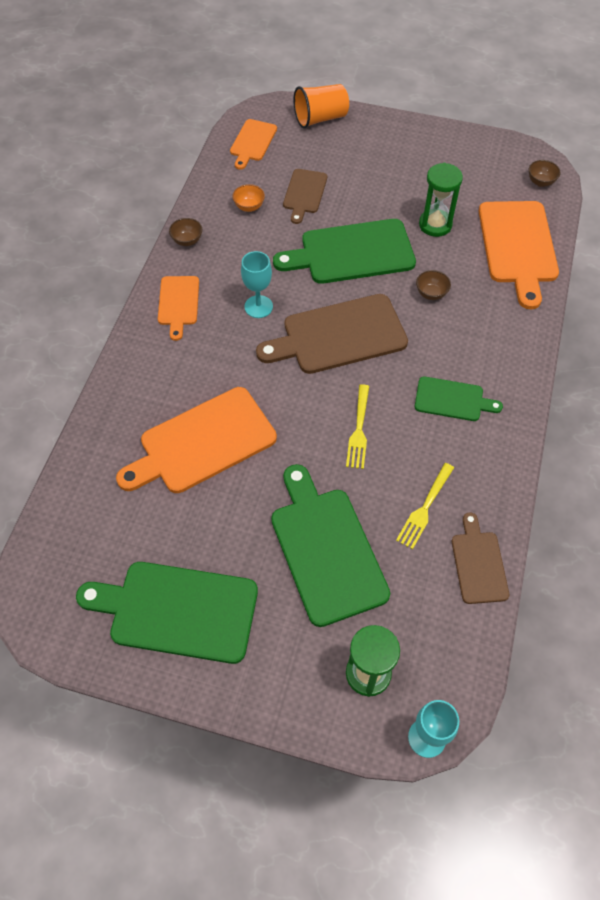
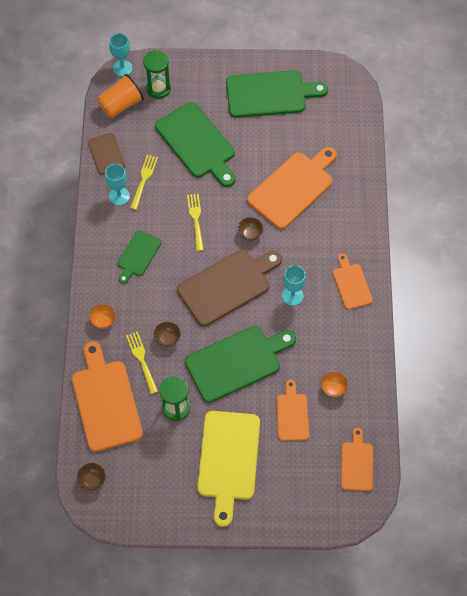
camera: 165 degrees right, 5 degrees up
(187, 241) = (368, 341): brown bowl -> brown bowl (250, 234)
(304, 193) = (292, 414): brown cutting board -> orange cutting board
(320, 118) = (305, 511): orange cup -> orange cup (121, 105)
(387, 170) = (228, 460): none -> yellow cutting board
(452, 399) = (138, 255): green cutting board -> green cutting board turned 60 degrees counterclockwise
(467, 277) = (142, 360): none -> yellow fork
(467, 491) = (119, 196): none -> turquoise goblet
(511, 330) = (103, 321): none -> orange bowl

